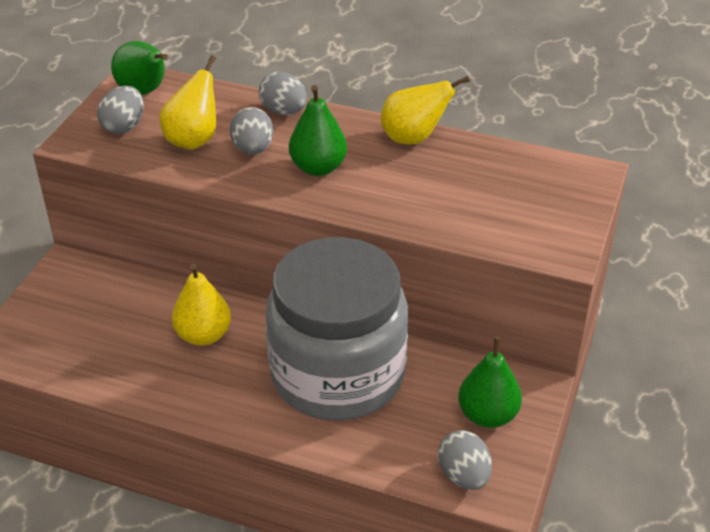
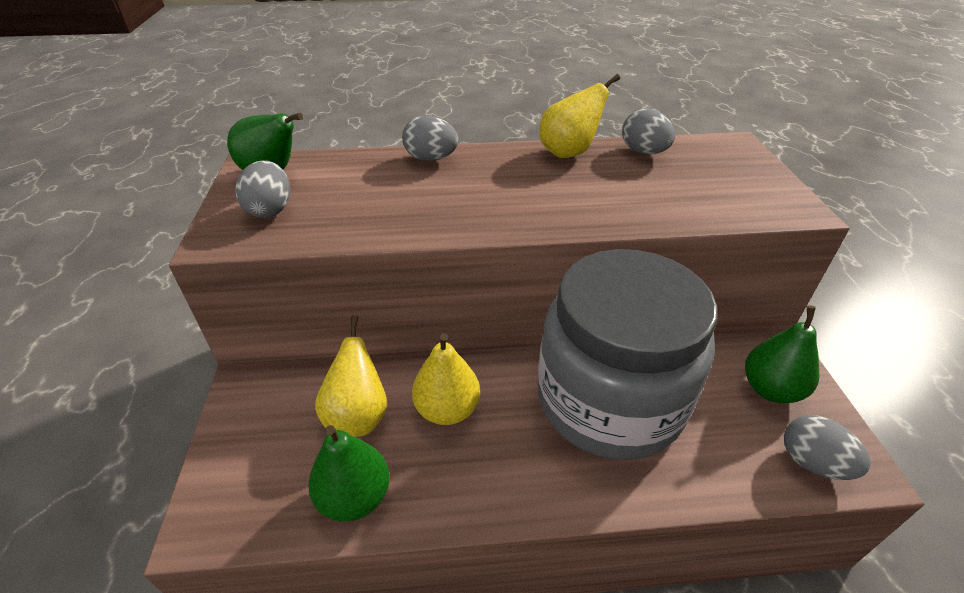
camera: 25 degrees left, 0 degrees up
(194, 140) = (359, 203): yellow pear -> yellow pear (358, 416)
(253, 149) = (429, 196): grey egg -> grey egg (643, 152)
(318, 168) = (508, 196): green pear -> green pear (355, 497)

